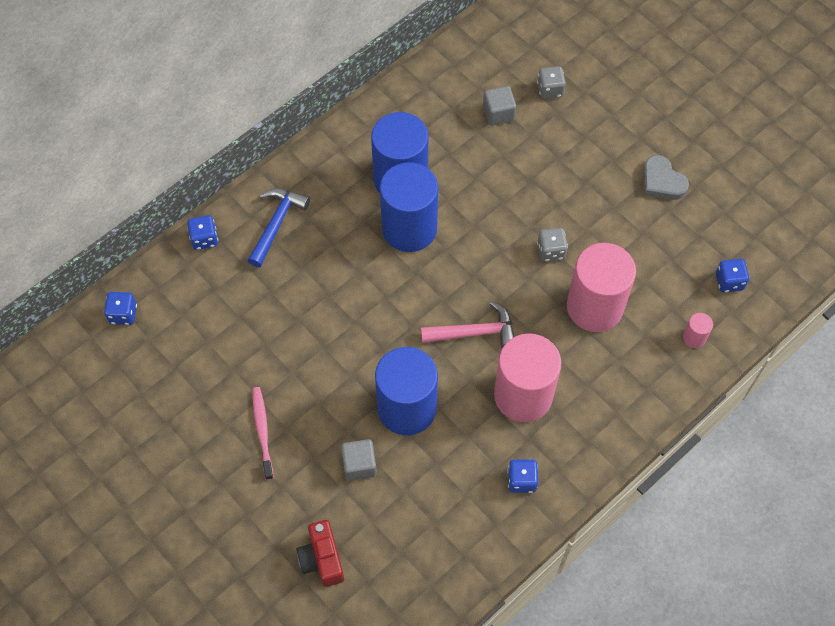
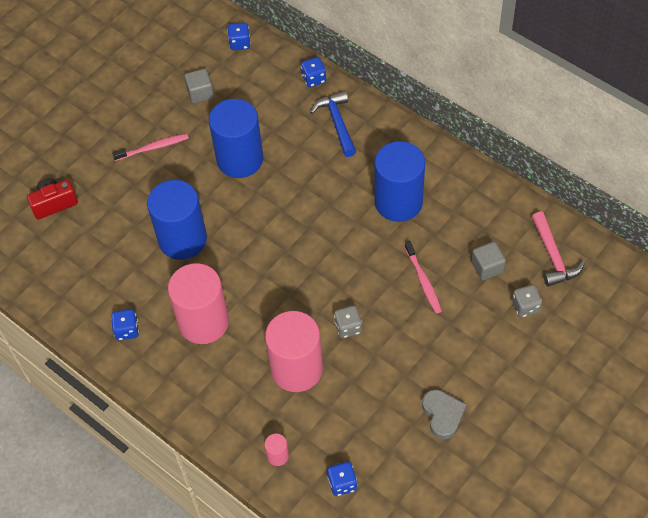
camera: 85 degrees right, 5 degrees down
(276, 224) = (337, 123): blue hammer -> blue hammer turned 120 degrees counterclockwise
(359, 465) = (131, 215): grey cube -> grey cube (200, 93)
(409, 228) = (350, 216): blue cylinder -> blue cylinder (240, 159)
(475, 332) = (258, 278): pink hammer -> pink hammer (553, 256)
(505, 173) = (423, 281): none -> pink toothbrush
(662, 181) = (443, 415): grey heart -> grey heart turned 120 degrees clockwise

